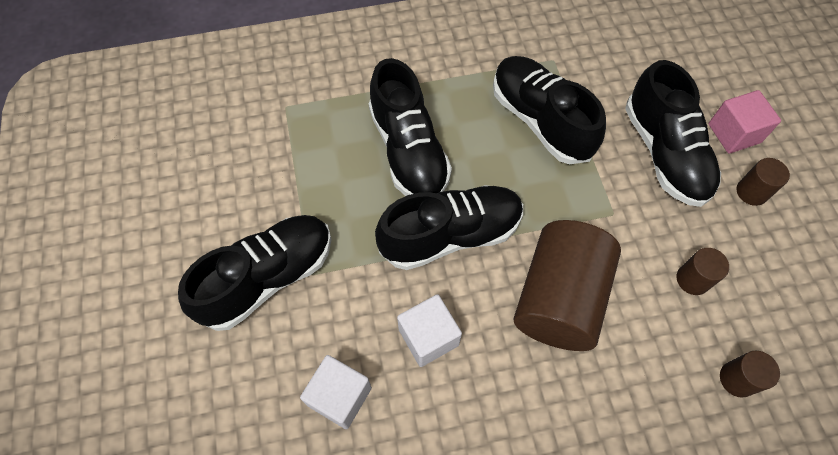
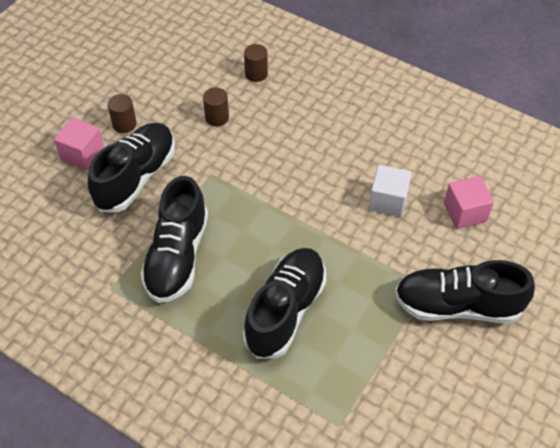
camera: 135 degrees left, 10 degrees down
(340, 396) = (465, 212): white cube -> pink cube
(451, 235) = (318, 238): black shoe -> none
(559, 298) = (296, 163): brown cylinder -> none

